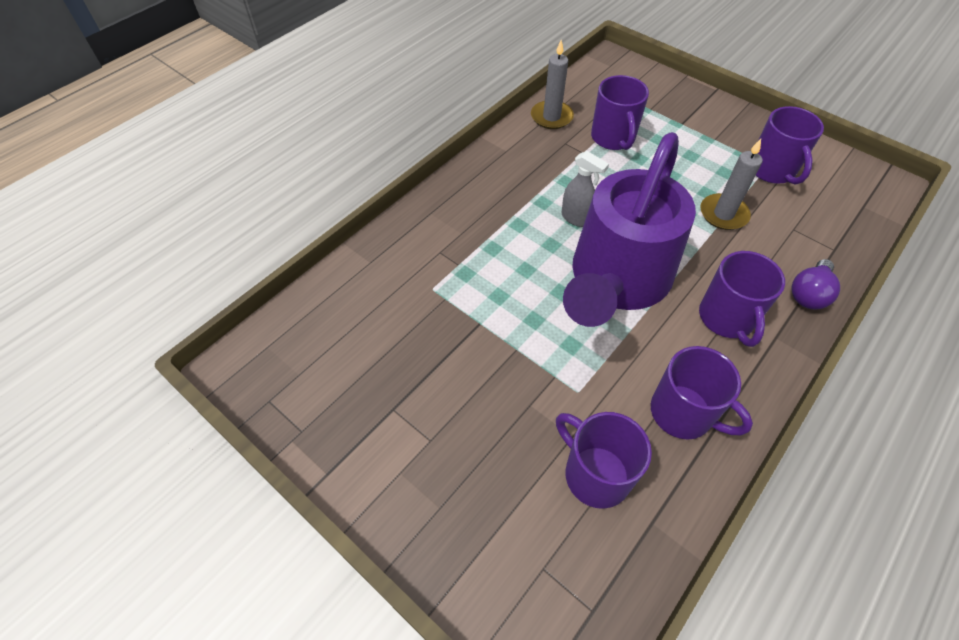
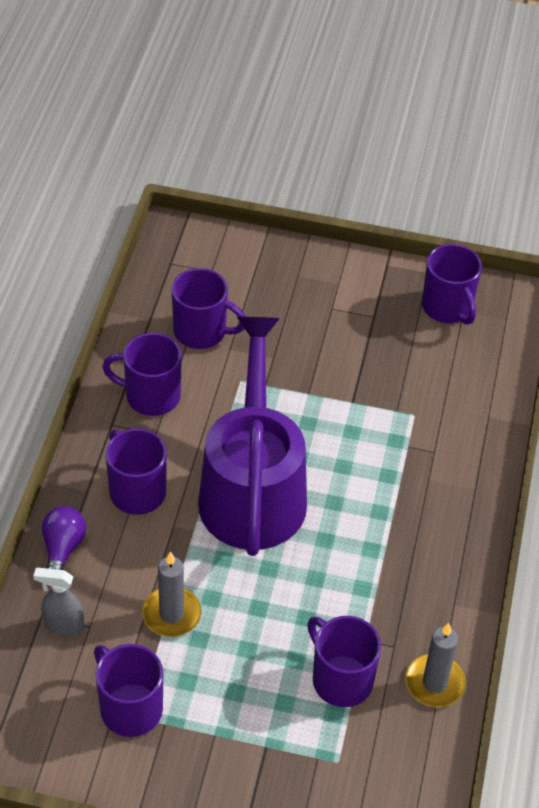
camera: 150 degrees right, 5 degrees down
(310, 385) = (447, 307): none -> purple mug
(576, 218) = (325, 543): grey spray bottle -> grey spray bottle (63, 626)

